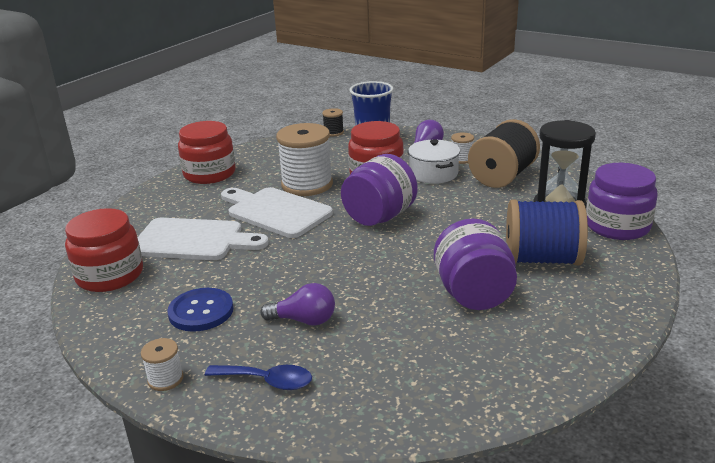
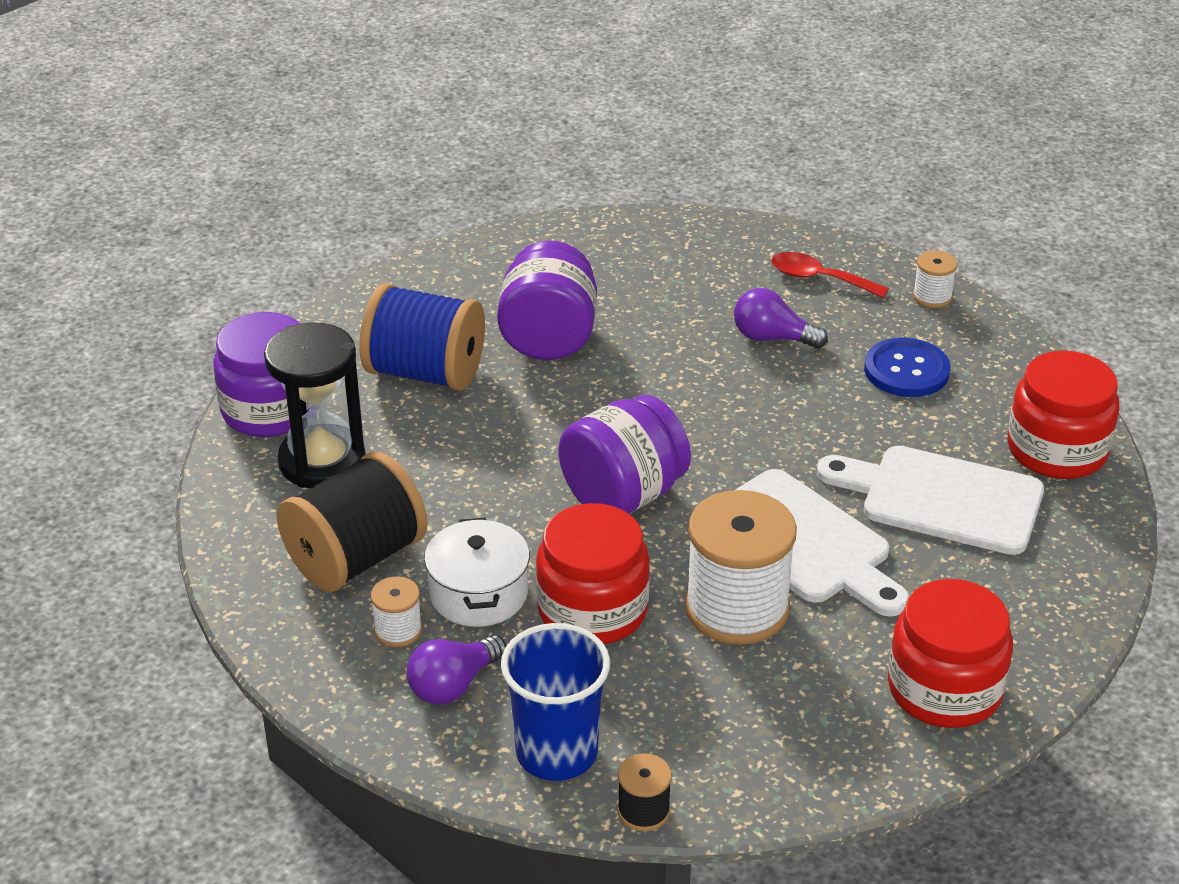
camera: 170 degrees left, 10 degrees up
(267, 381) = (819, 279): blue spoon -> red spoon

